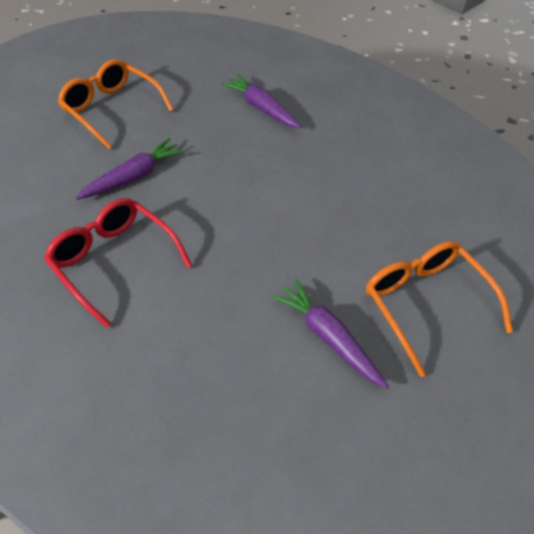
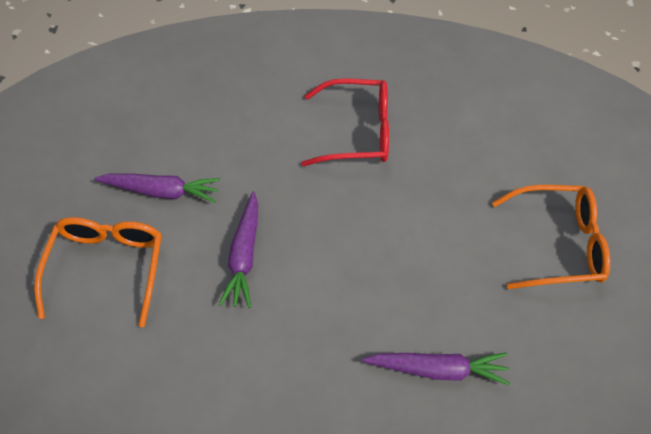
camera: 135 degrees right, 5 degrees up
(133, 177) = (438, 197): purple carrot -> purple carrot (244, 255)
(426, 303) = (107, 267): orange glasses -> orange glasses turned 105 degrees counterclockwise

